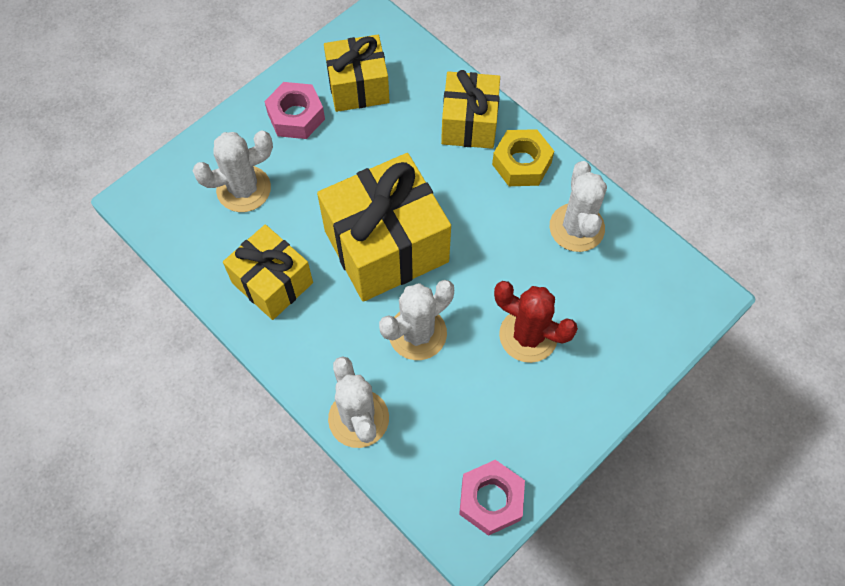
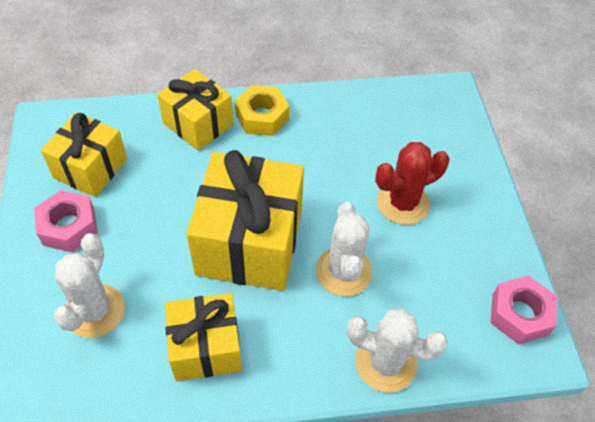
camera: 55 degrees left, 10 degrees down
(577, 228) = (342, 121): white cactus -> none

